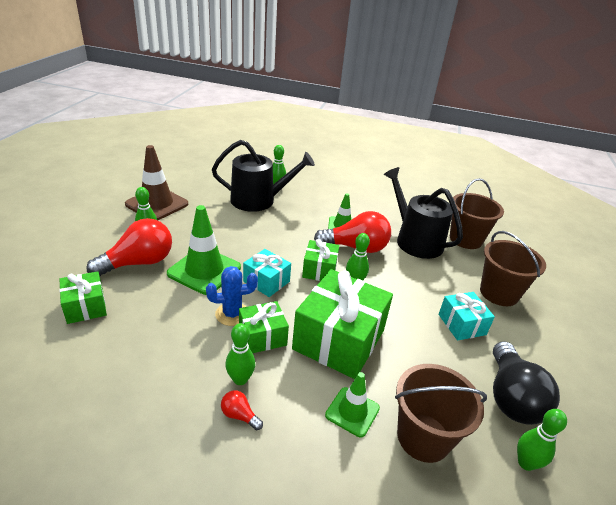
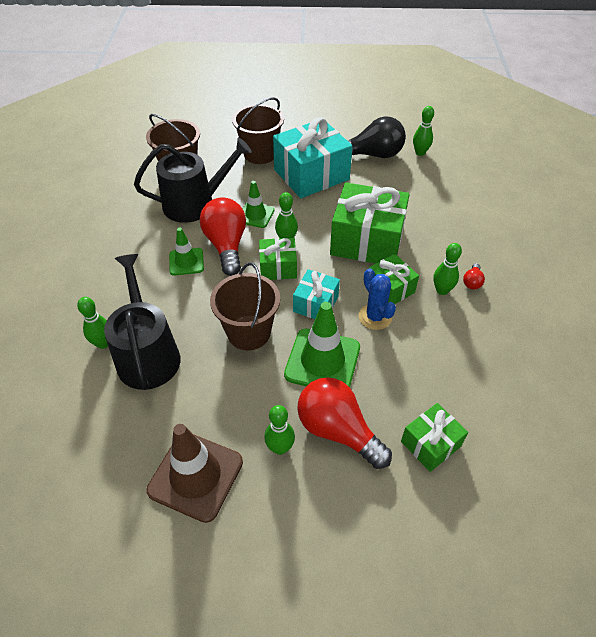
camera: 100 degrees left, 15 degrees up
(352, 411) = (431, 225): green traffic cone -> green traffic cone (255, 215)
(415, 240) = (195, 204): black watering can -> black watering can turned 150 degrees counterclockwise
(423, 437) = (429, 192): brown bucket -> brown bucket (249, 332)
(461, 324) = (311, 174): turquoise gift -> turquoise gift, size x1.89

